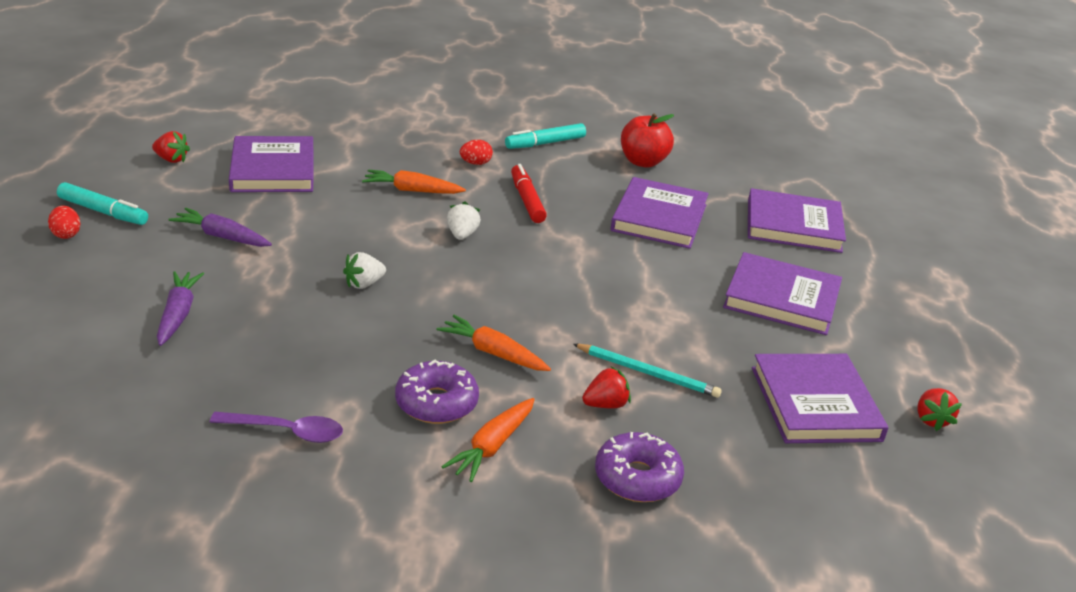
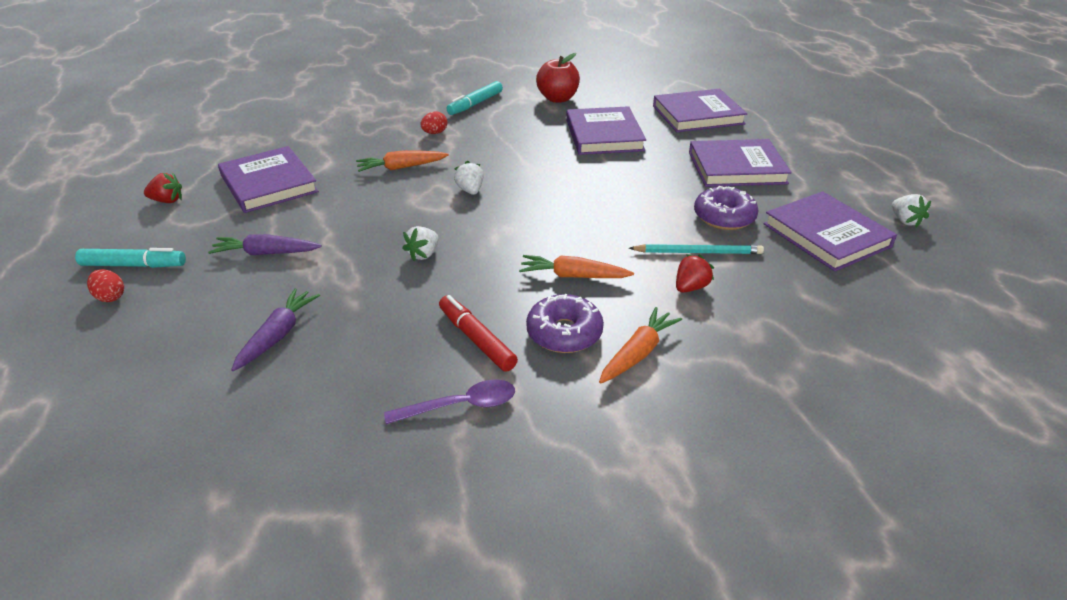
camera: 20 degrees left, 5 degrees up
(178, 314) = (278, 335): purple carrot -> purple carrot turned 45 degrees clockwise
(492, 446) = (638, 353): orange carrot -> orange carrot turned 150 degrees counterclockwise
(527, 200) = (498, 150): red marker -> red marker (476, 339)
(637, 478) = (763, 337): purple donut -> purple donut (724, 217)
(931, 420) = (905, 221): red strawberry -> white strawberry

